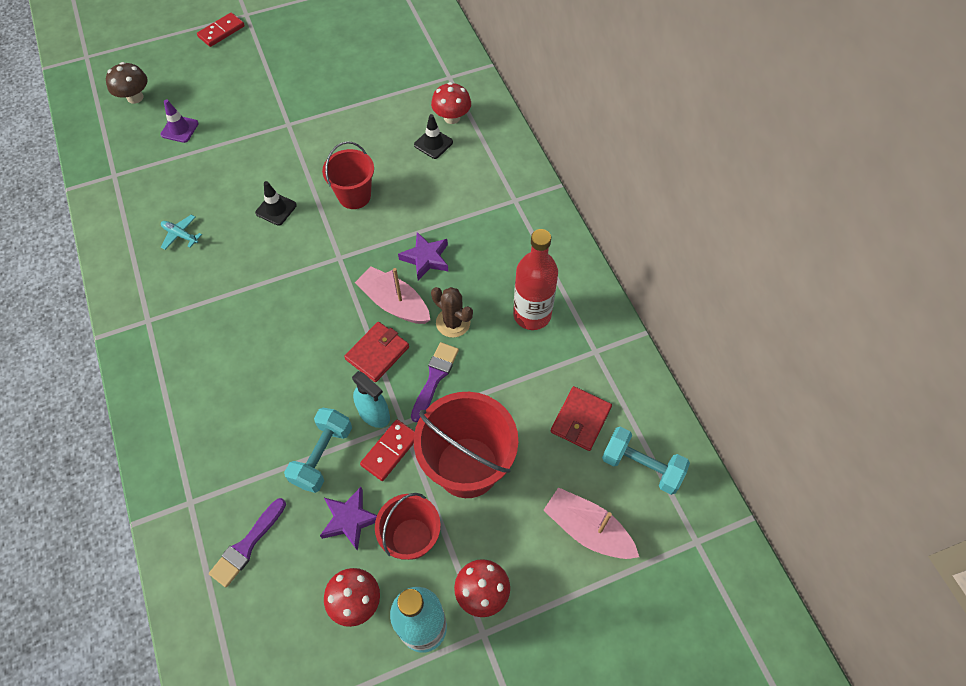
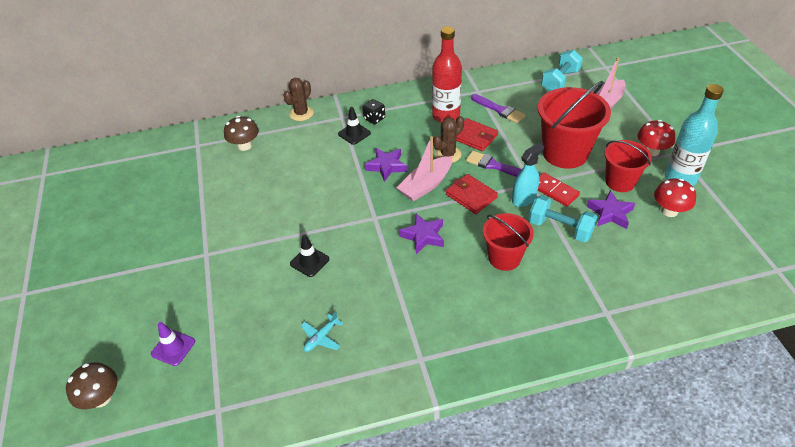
camera: 80 degrees left, 15 degrees down
(221, 31) = (38, 315): red domino -> none
(247, 545) = (638, 273): purple brush -> purple brush (499, 110)
(310, 308) = (423, 236): none -> purple star
(354, 196) = (310, 207): red bucket -> red bucket (504, 258)
(433, 143) = (269, 157): black traffic cone -> black traffic cone (354, 133)
(452, 117) = (244, 146): red mushroom -> brown mushroom
(516, 234) = (374, 118): none -> black dice
(517, 158) = (301, 113): none -> brown cactus
(580, 420) = (528, 101): red wallet -> red wallet (474, 137)

